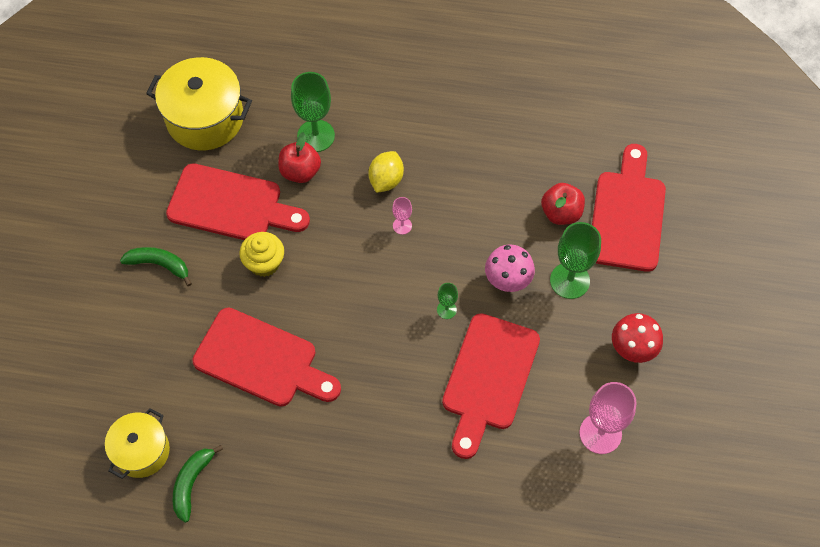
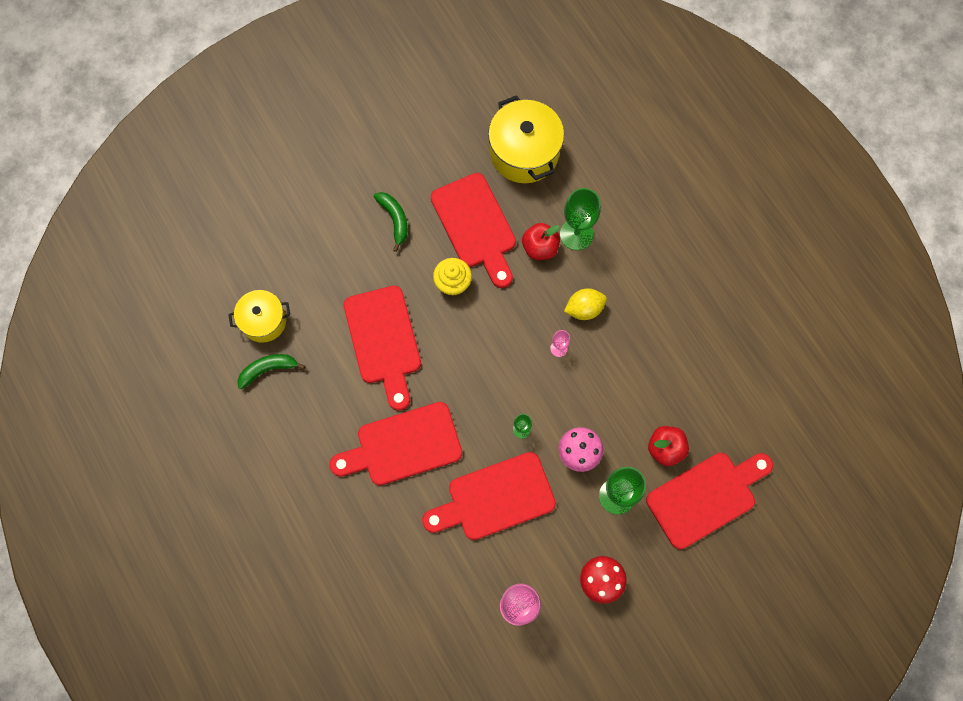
camera: 50 degrees right, 10 degrees up
(373, 419) = (403, 446): none -> red cutting board

